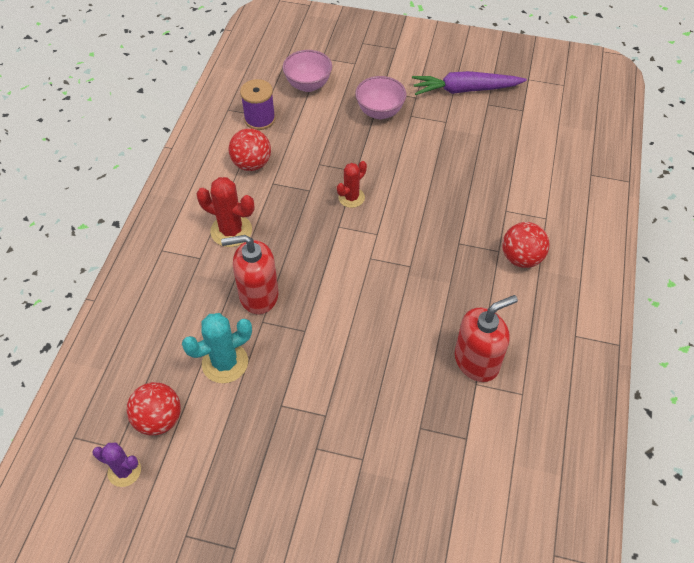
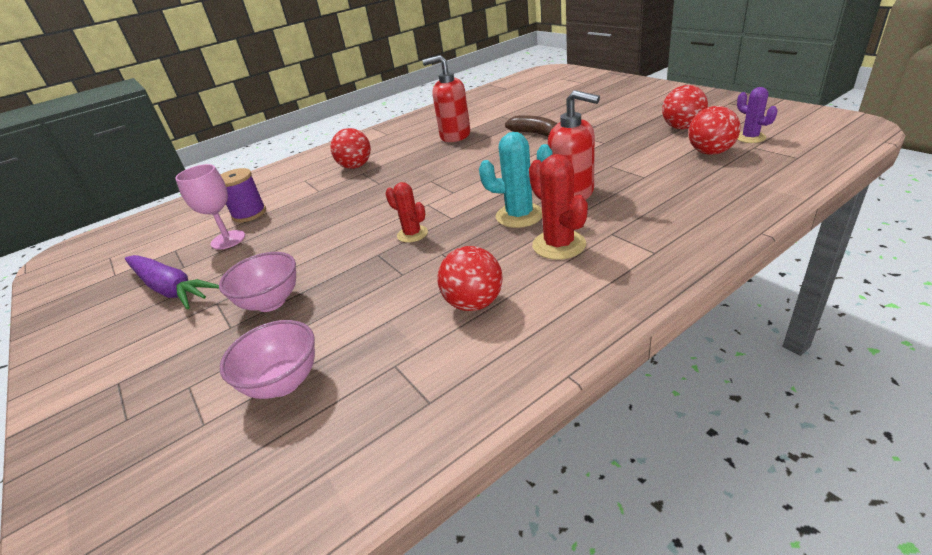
camera: 135 degrees left, 20 degrees down
(206, 476) = (682, 127): none -> red ball
(225, 363) = (634, 166): turquoise cactus -> turquoise cactus (519, 215)
(260, 119) = (403, 360): purple spool -> purple spool (249, 214)
(351, 197) = (412, 234): red cactus -> red cactus turned 45 degrees clockwise
(376, 400) = (536, 134): none -> brown banana
(495, 134) = (228, 240): none -> pink goblet

